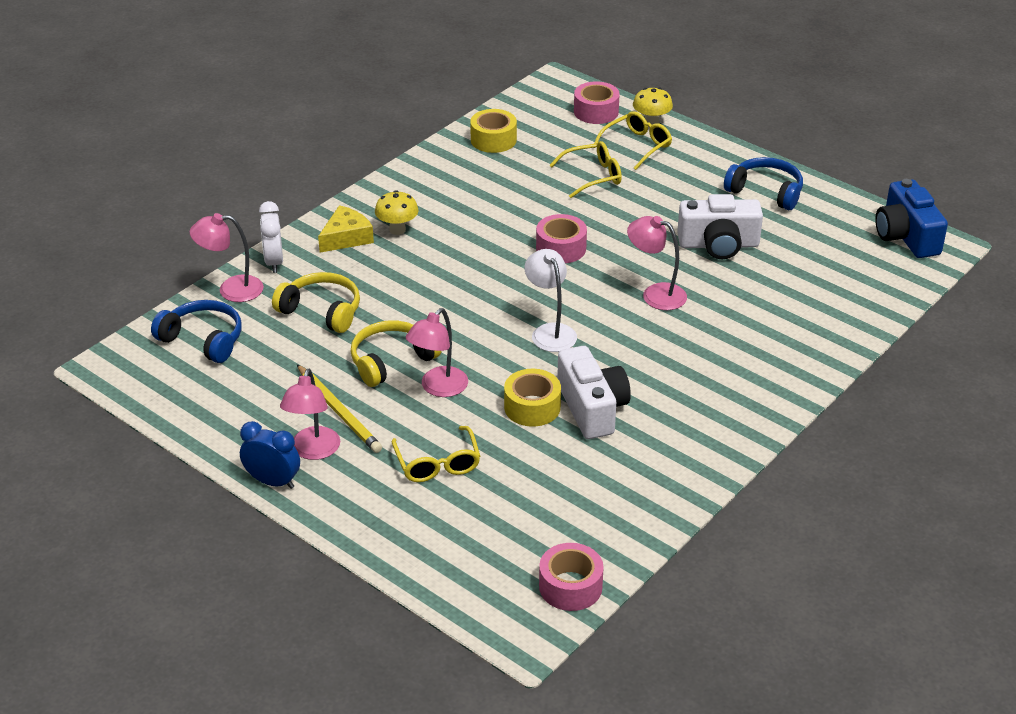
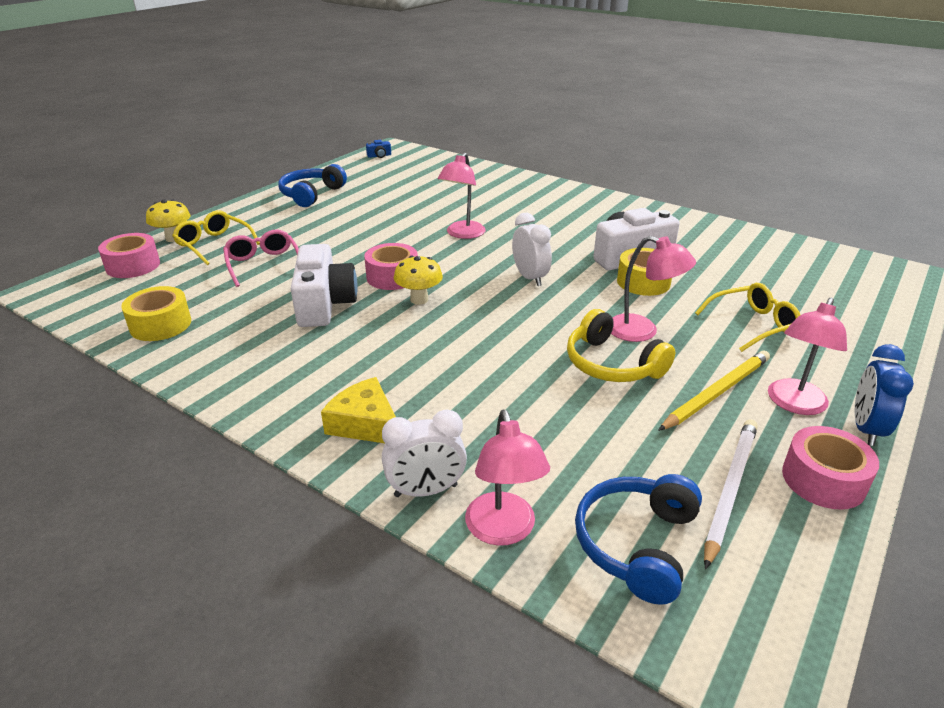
camera: 95 degrees left, 5 degrees down
(233, 390) = (729, 489): none -> white pencil
(313, 451) = (794, 404): pink lamp -> pink lamp turned 120 degrees clockwise
(321, 311) = (534, 428): yellow headphones -> none
(397, 230) = (350, 381): yellow mushroom -> yellow mushroom (419, 299)
(550, 332) = (530, 278): white lamp -> white clock
(570, 586) = (842, 259): pink tape -> pink tape (823, 480)
(593, 176) = (263, 264): yellow glasses -> pink glasses
(718, 245) = (388, 211): white camera -> white camera (324, 304)
(906, 236) = (379, 156): blue camera -> blue camera, size x0.41

